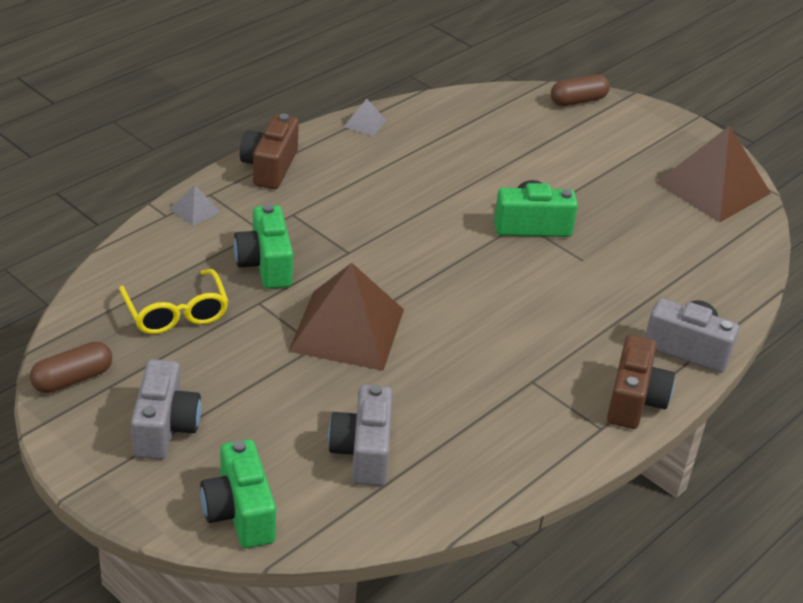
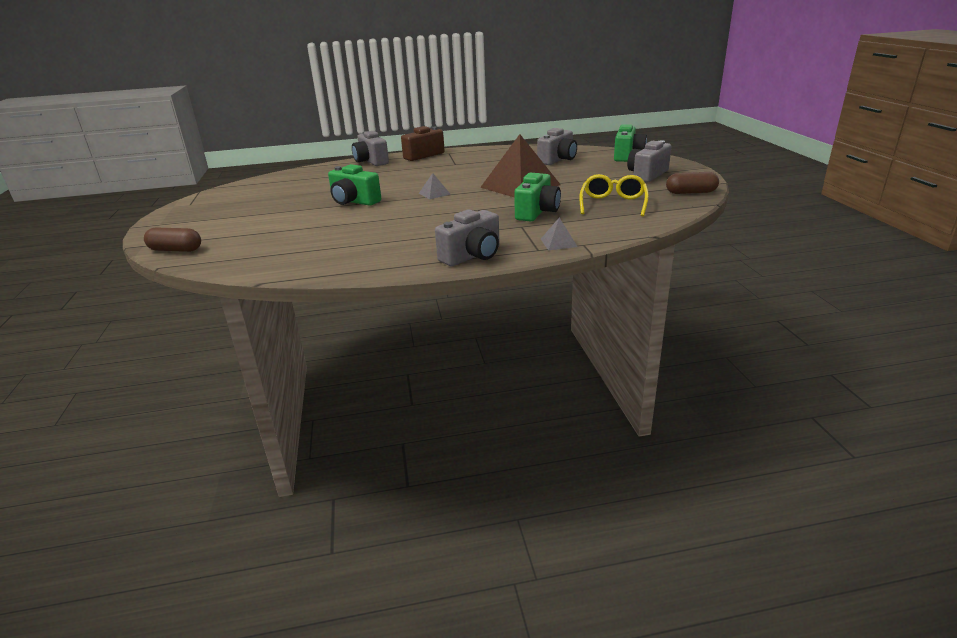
camera: 140 degrees left, 10 degrees down
(270, 167) = (472, 256): brown camera -> grey camera
(365, 123) = (355, 268): grey pyramid -> grey pyramid (434, 193)
(713, 188) = (222, 198): brown pyramid -> none

